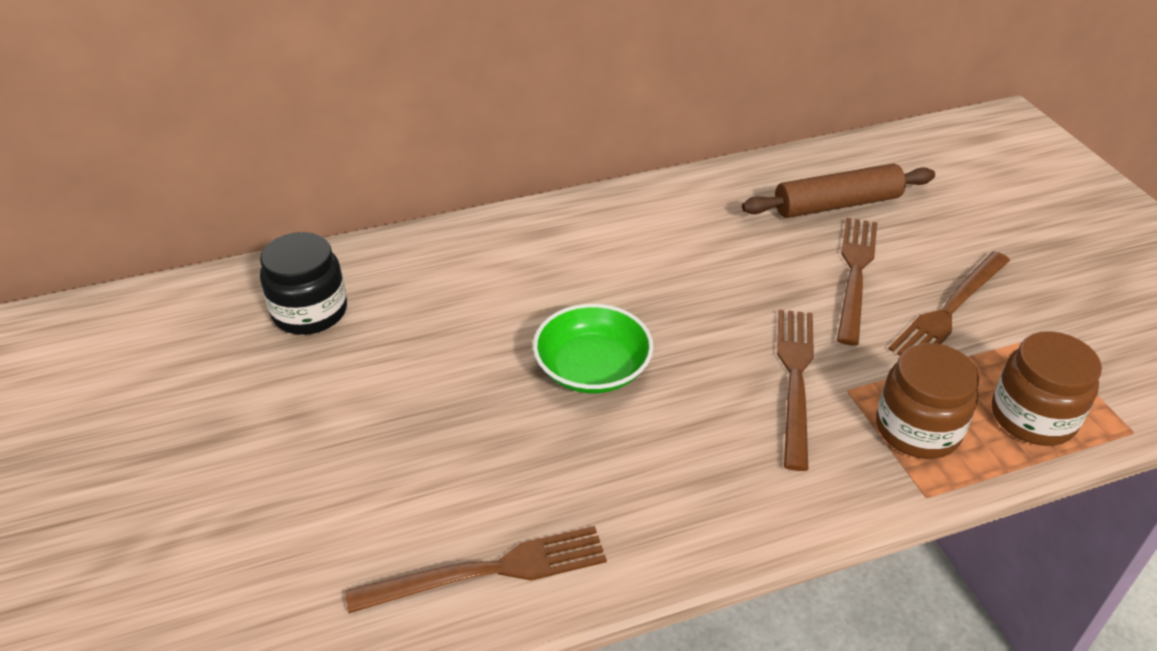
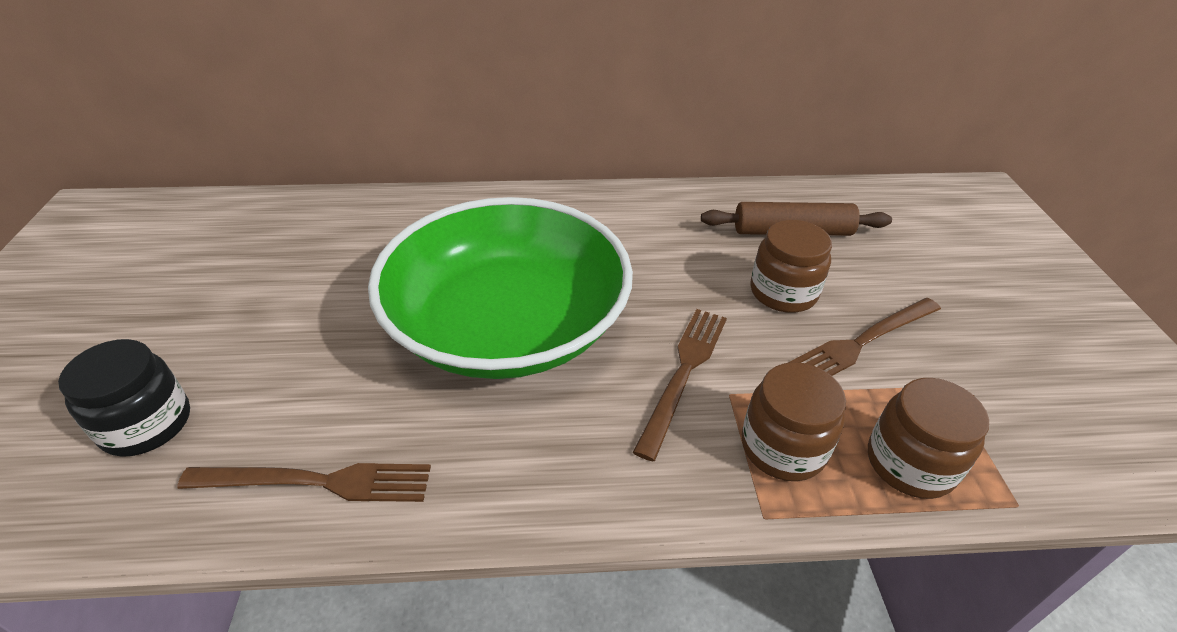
camera: 15 degrees right, 0 degrees up
(310, 312) = (313, 235): black jar -> black jar (146, 424)
(592, 368) = (507, 324): green bowl -> green bowl, size x2.28
(855, 274) = (783, 292): brown fork -> brown jar

